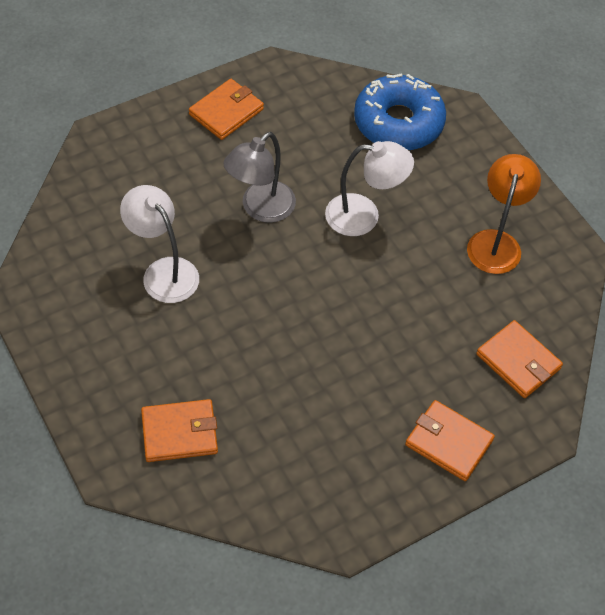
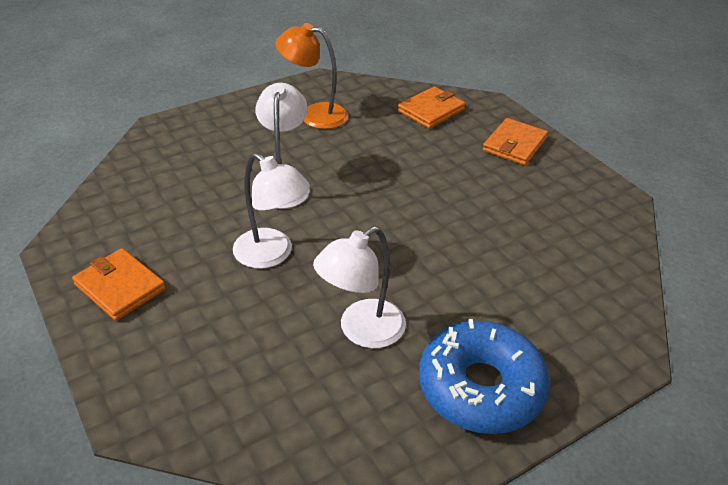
camera: 90 degrees left, 15 degrees down
(179, 433) = (563, 306): orange wallet -> none
(260, 209) = (272, 254): grey lamp -> white lamp
(398, 123) = (167, 162): blue donut -> blue donut (480, 387)

